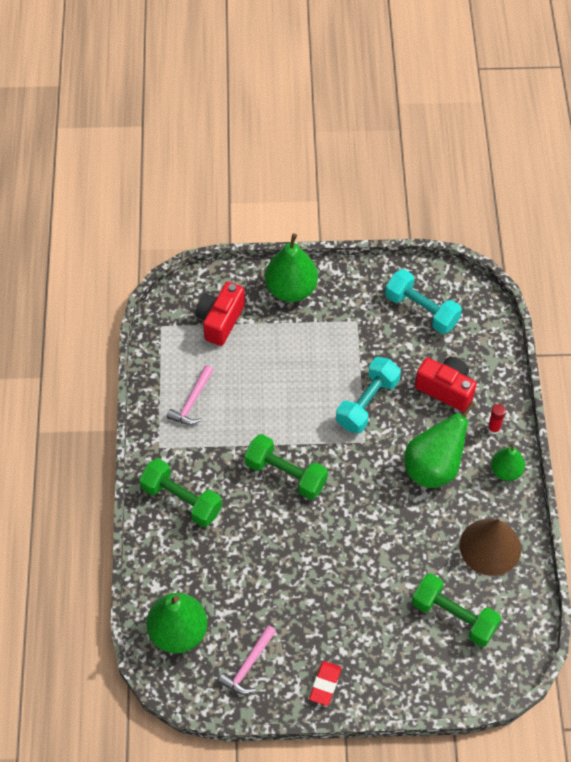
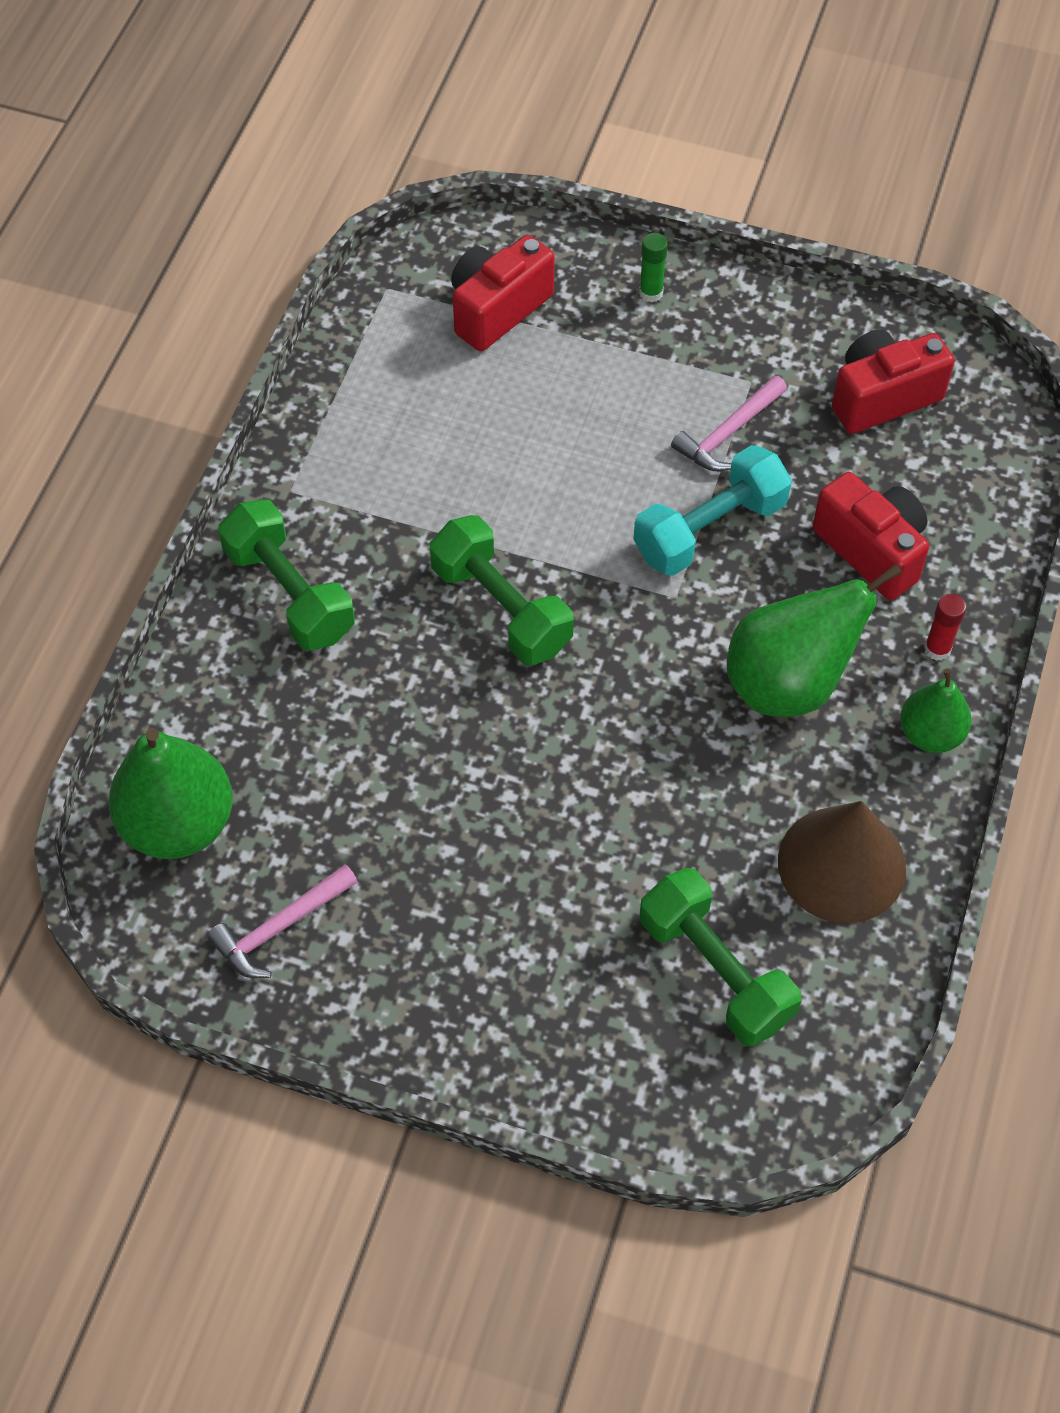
camera: 20 degrees right, 0 degrees up
(192, 401) = (385, 431): pink hammer -> pink hammer (728, 433)
(291, 289) = (651, 293): green pear -> green glue stick
(325, 684) = (410, 1013): red eraser -> none
(421, 310) = (882, 397): turquoise dumbbell -> red camera

